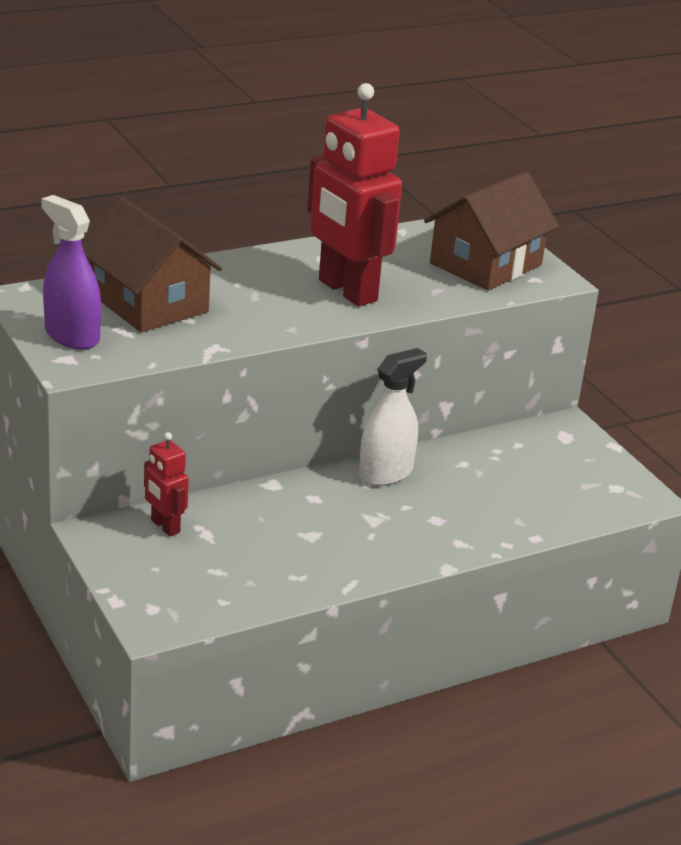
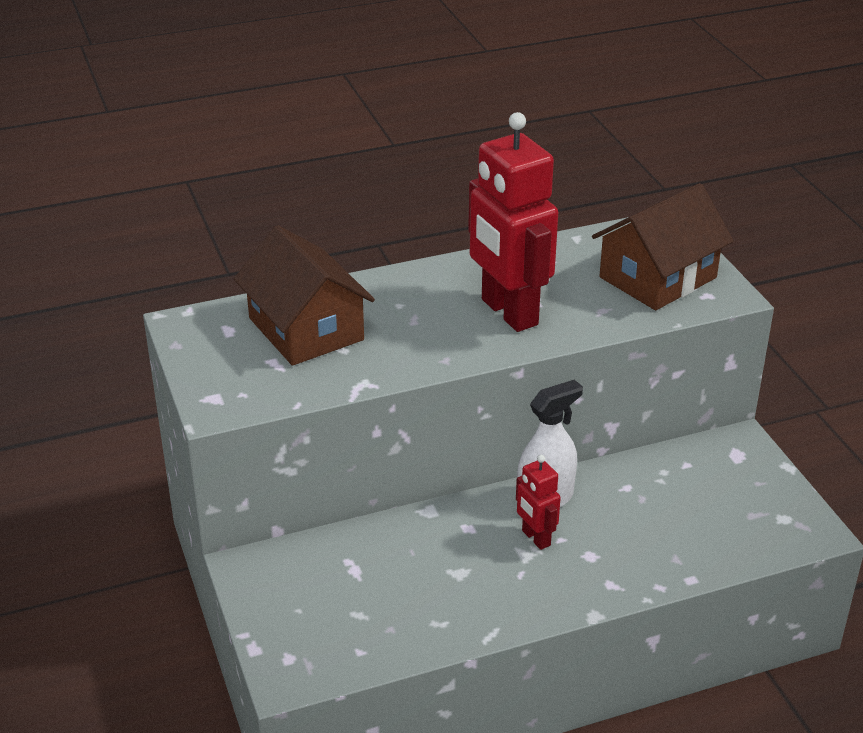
camera: 10 degrees right, 5 degrees up
(72, 336) = (223, 370): purple spray bottle -> none
(165, 526) = (314, 560): red robot -> red robot (535, 538)

